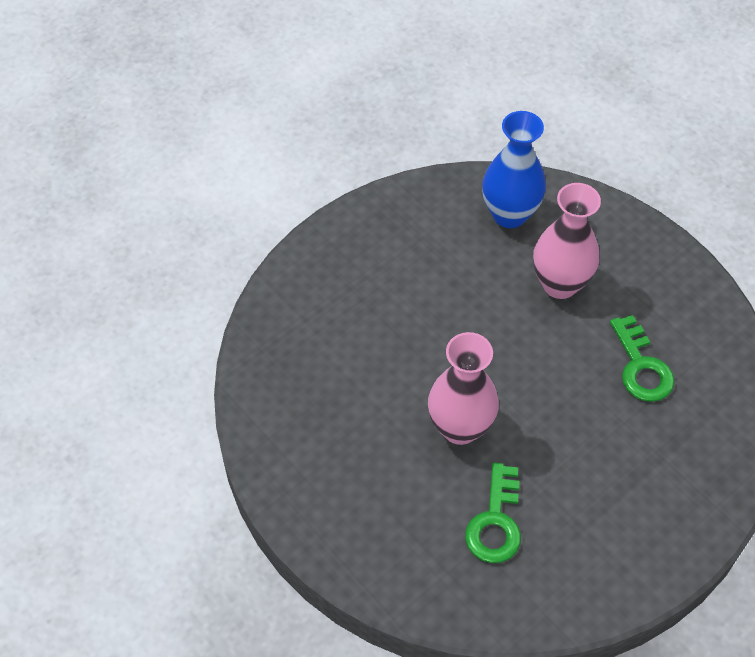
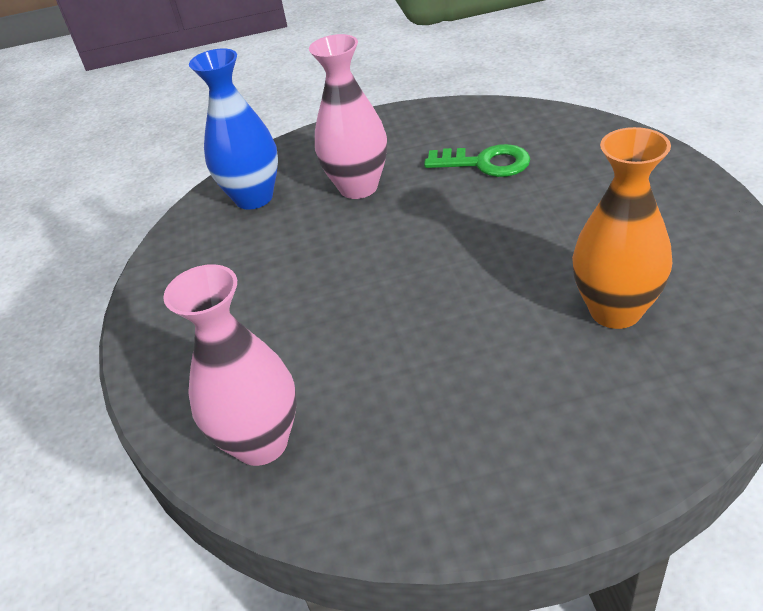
camera: 55 degrees left, 15 degrees down
(460, 427) = (476, 304): pink vase -> pink vase (261, 443)
(495, 522) = (615, 311): green key -> orange vase

